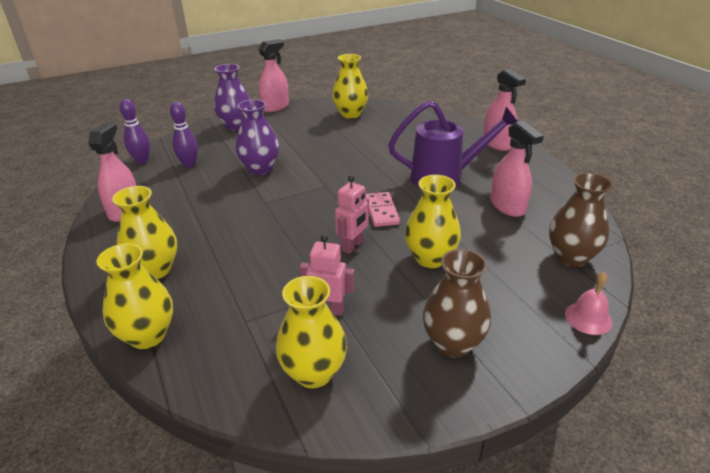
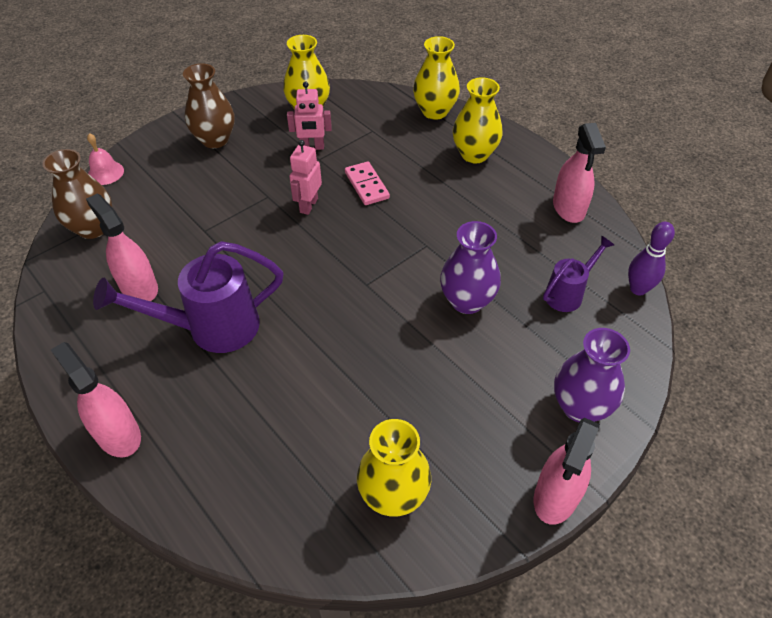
camera: 165 degrees right, 15 degrees up
(189, 164) = (568, 293): purple bowling pin -> purple watering can
(381, 211) = (288, 254): pink domino -> pink domino (367, 185)
(430, 258) = (232, 204): yellow vase -> none

